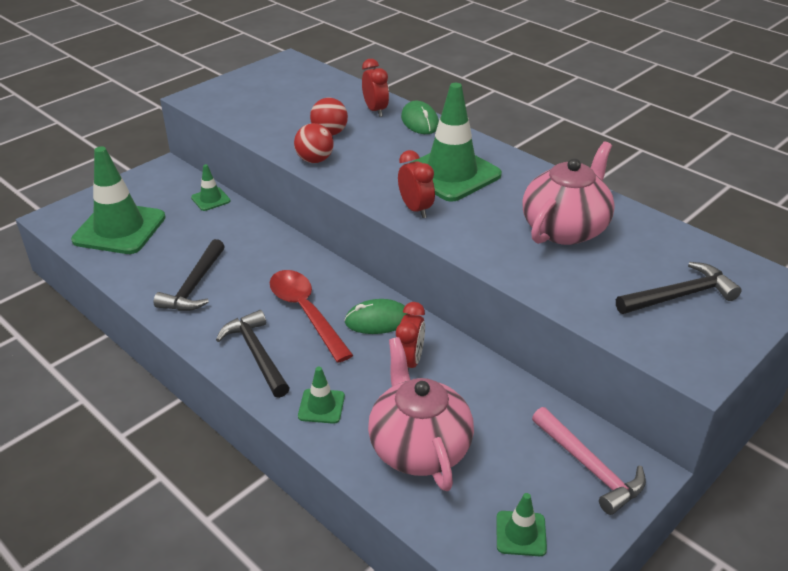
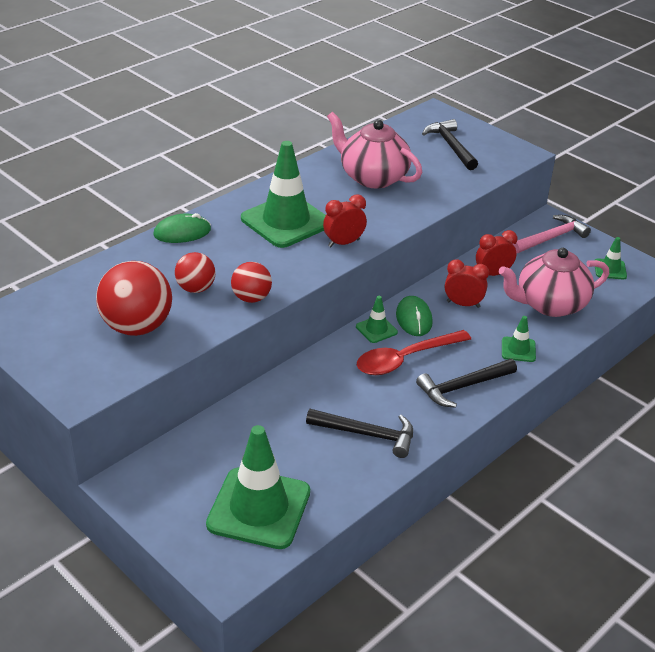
camera: 90 degrees left, 0 degrees up
(210, 199) = (205, 435): green traffic cone -> green traffic cone (376, 329)
(275, 112) = (137, 327): none -> red ball
(375, 110) = (151, 258): red clock -> red clock (493, 274)

